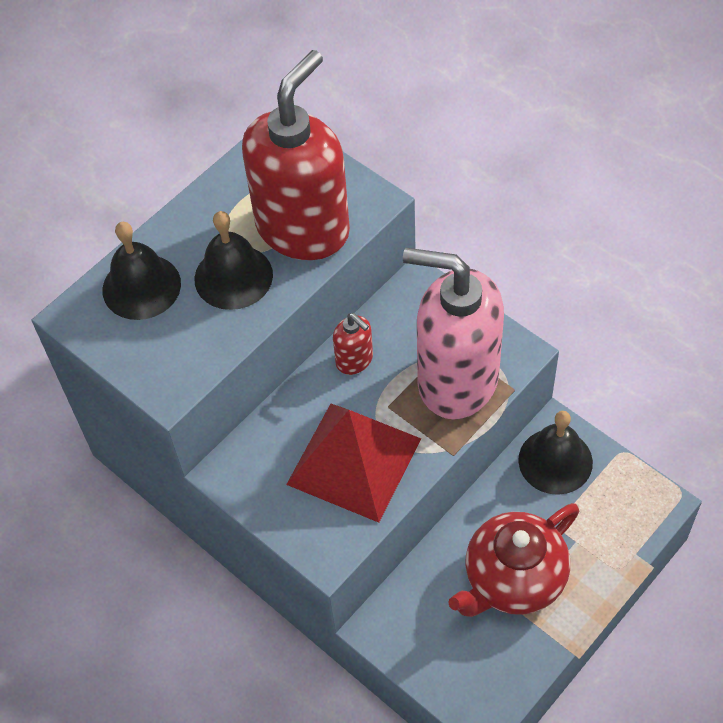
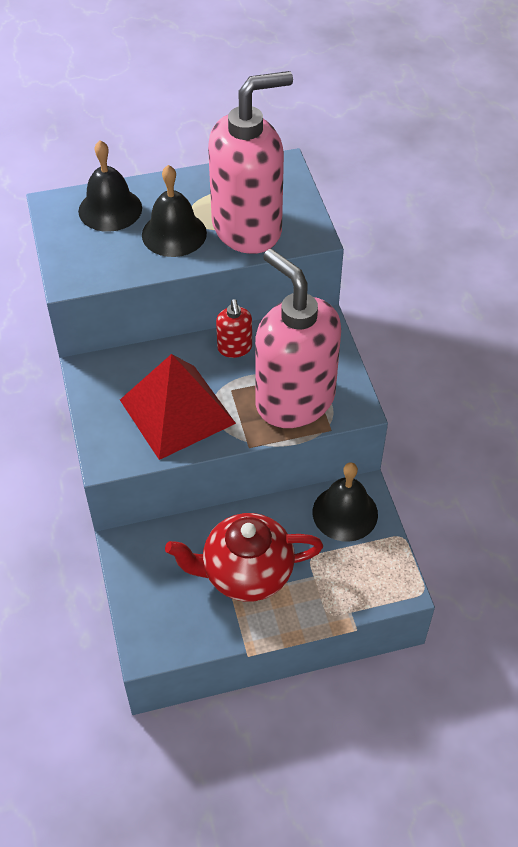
camera: 30 degrees right, 5 degrees down
(303, 228) = (248, 228): red soap dispenser -> pink soap dispenser

